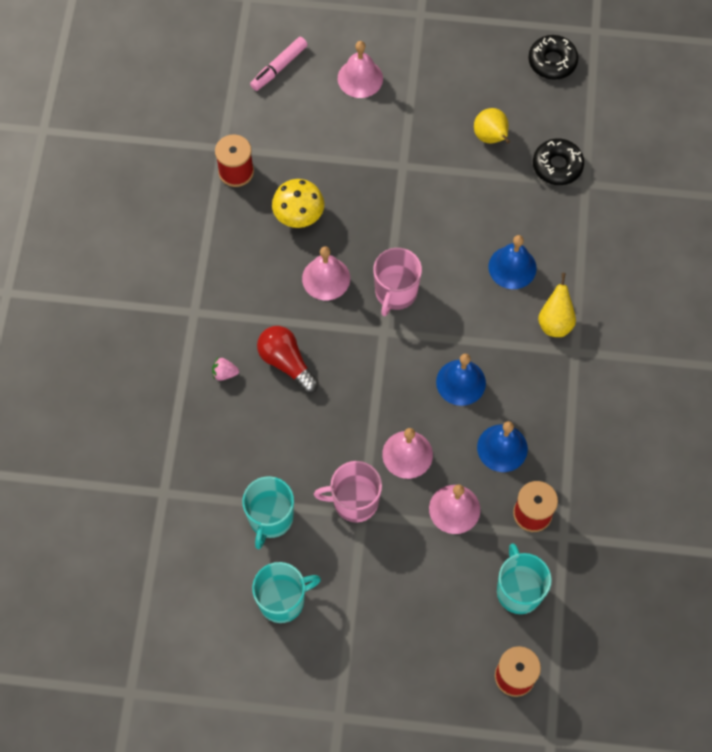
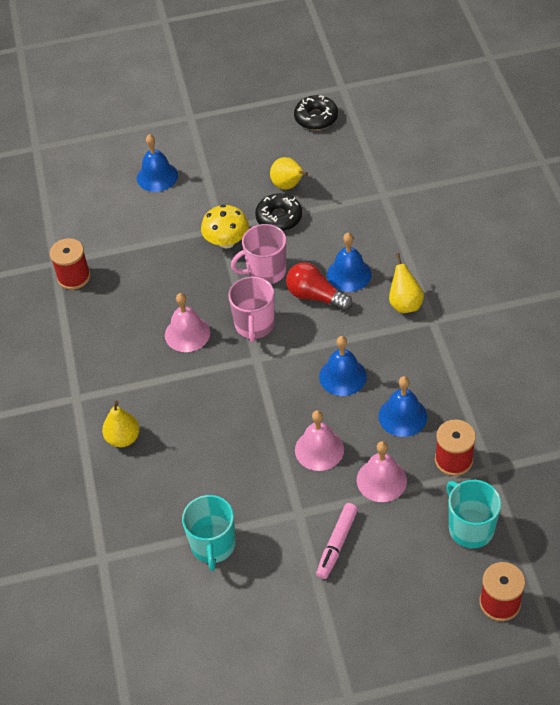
camera: 15 degrees left, 15 degrees down
(224, 373) = (123, 438): pink strawberry -> yellow pear
(279, 67) = (82, 189): pink marker -> pink marker (337, 544)
(283, 600) = (253, 613): turquoise mug -> none
(286, 362) = (177, 411): red light bulb -> red light bulb (315, 296)
(298, 215) = (143, 293): yellow mushroom -> yellow mushroom (226, 241)
(354, 501) = (286, 505): pink mug -> pink mug (265, 271)
(360, 78) = (157, 176): pink bell -> blue bell
(557, 166) = (354, 189): black donut -> black donut (279, 217)

